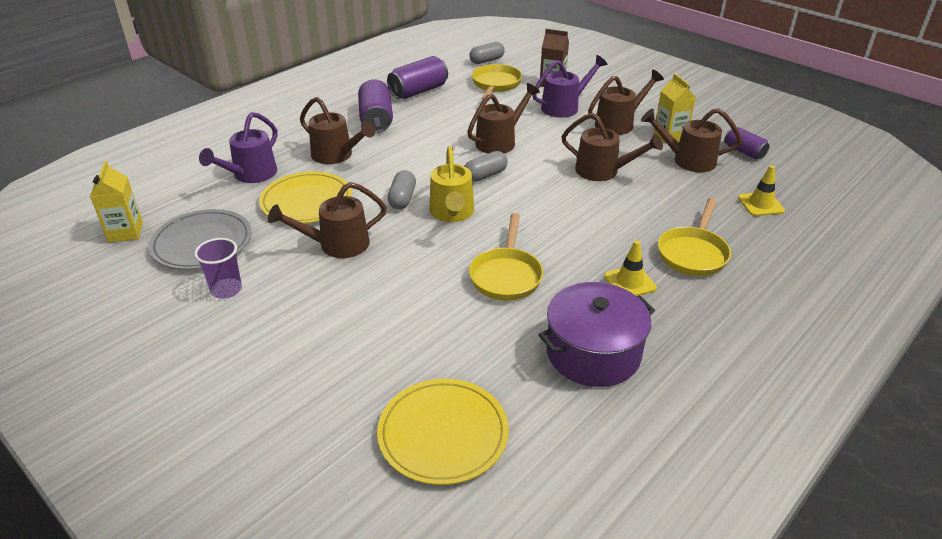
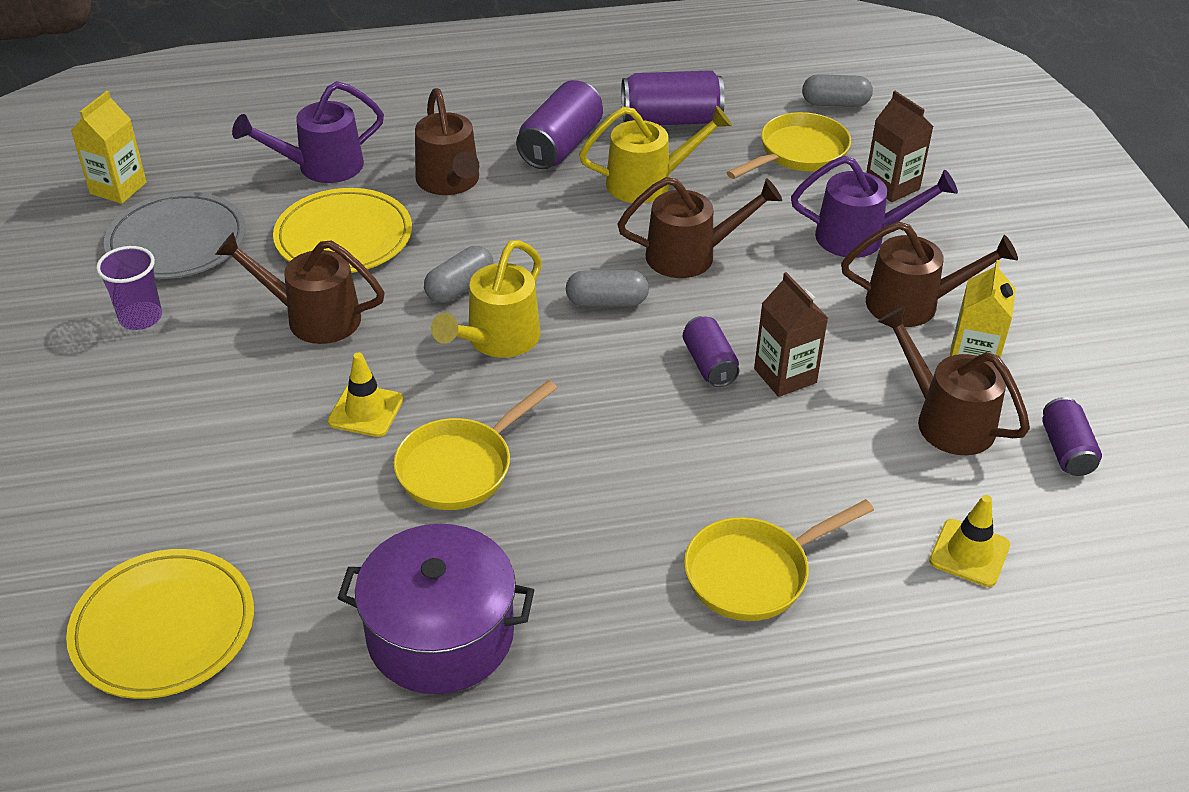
camera: 35 degrees right, 5 degrees up
(441, 119) = (649, 182): none -> yellow watering can
(565, 181) = (709, 364): none -> purple can
(603, 171) = (785, 376): brown watering can -> brown carton
(629, 282) = (608, 566): yellow traffic cone -> yellow traffic cone (366, 411)

